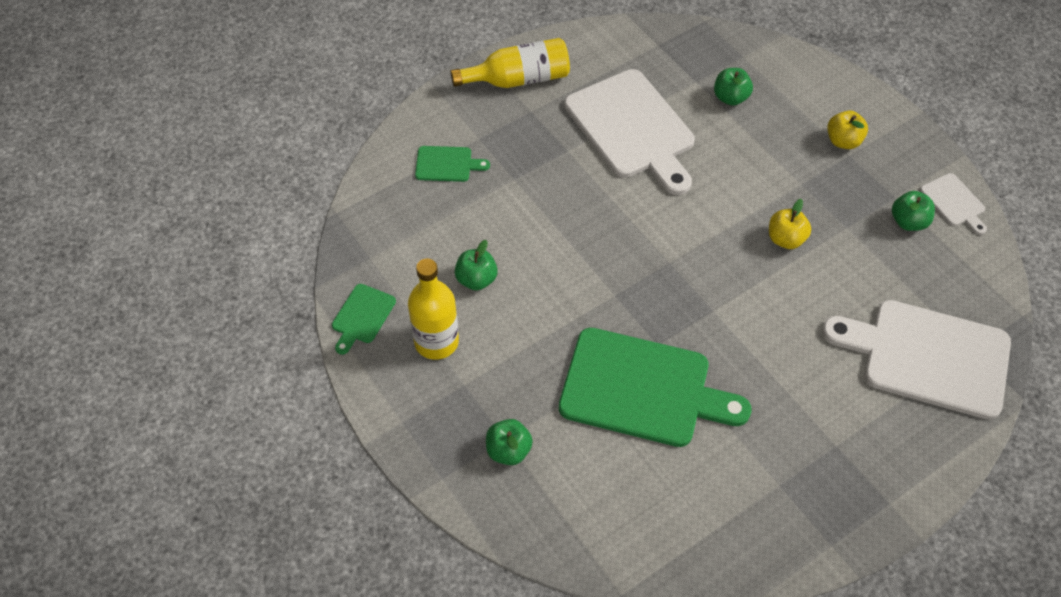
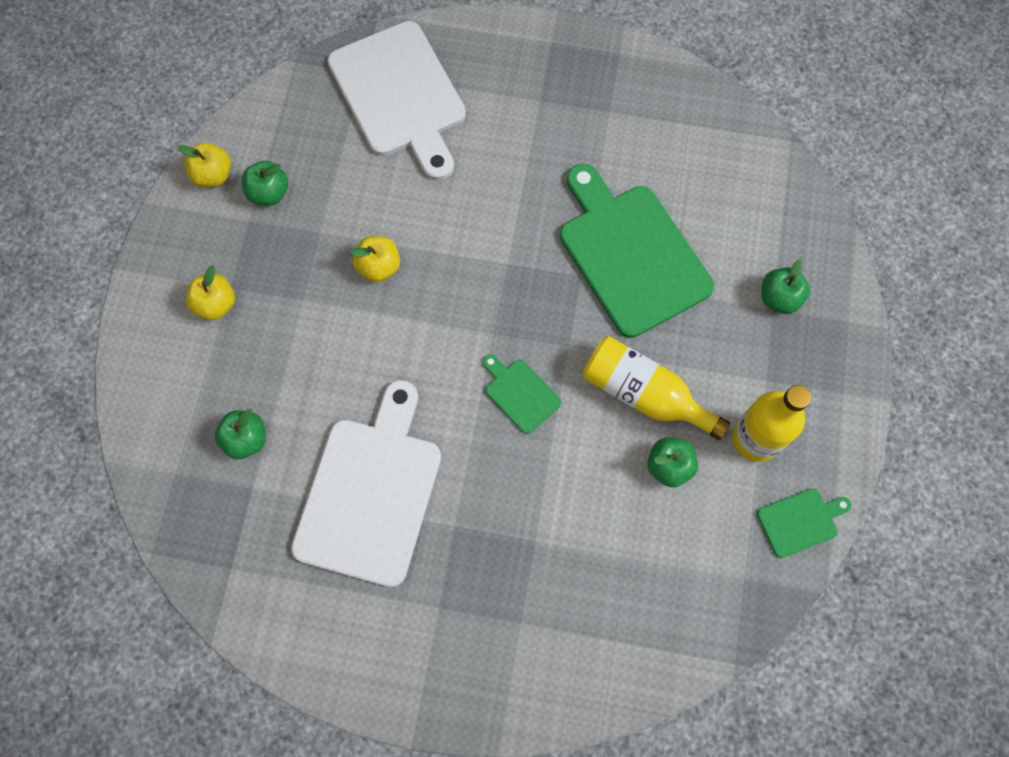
camera: 135 degrees left, 15 degrees up
(447, 164) = (580, 620): green cutting board -> green cutting board (520, 393)
(518, 79) = (409, 662): yellow bottle -> yellow bottle (644, 394)
(954, 202) = (213, 175): white cutting board -> yellow apple

